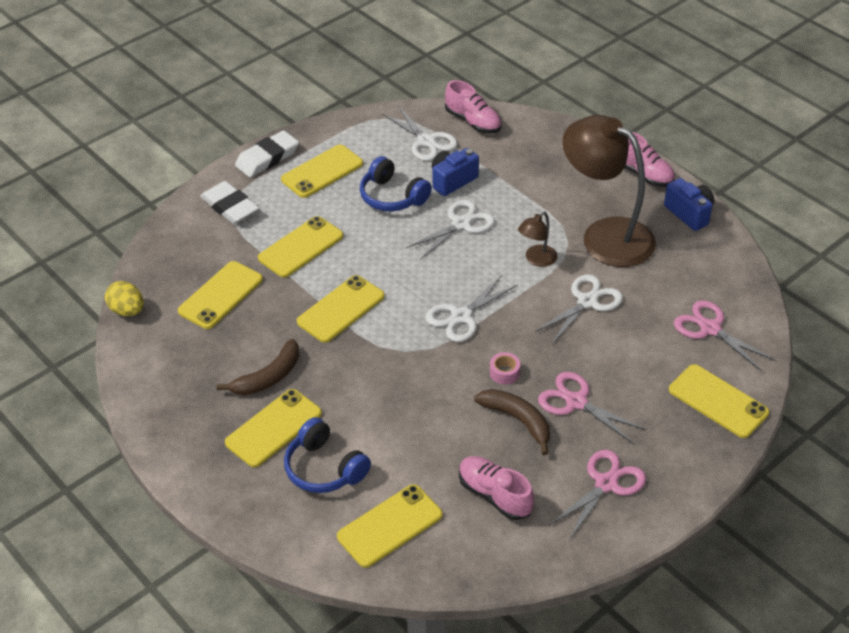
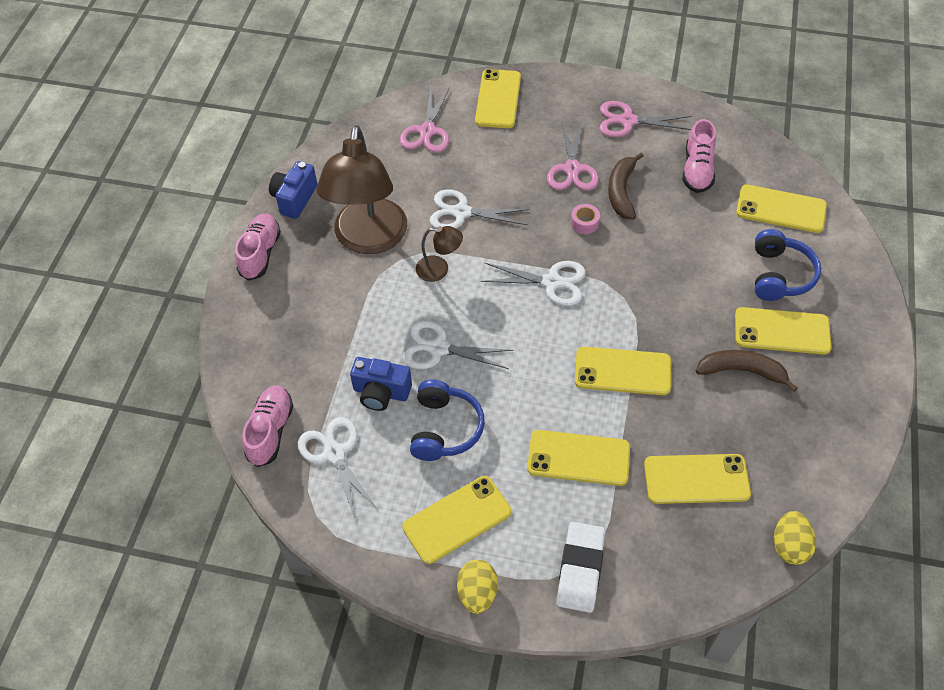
camera: 125 degrees left, 10 degrees up
(267, 158) = (477, 593): white eraser -> yellow egg
(322, 172) = (457, 519): yellow phone -> yellow phone turned 45 degrees counterclockwise
(426, 141) = (334, 454): white scissors -> white scissors turned 45 degrees counterclockwise

